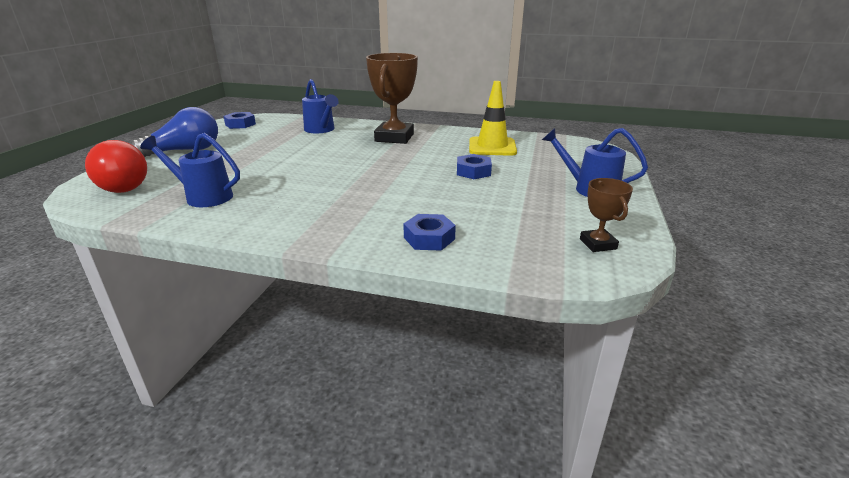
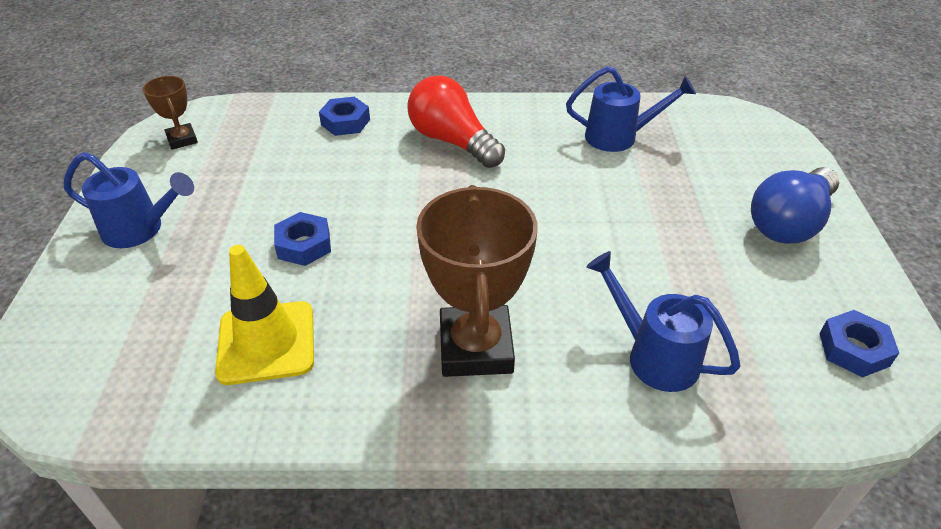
camera: 165 degrees right, 15 degrees up
(125, 184) = (736, 140): red light bulb -> red light bulb (452, 141)

